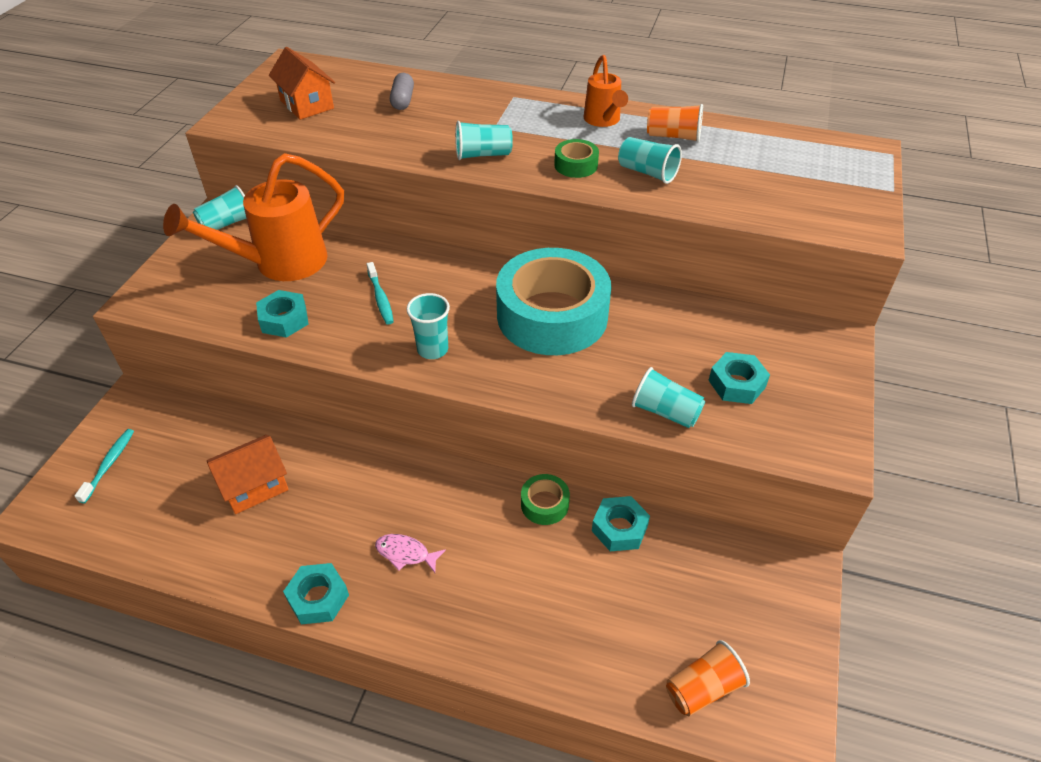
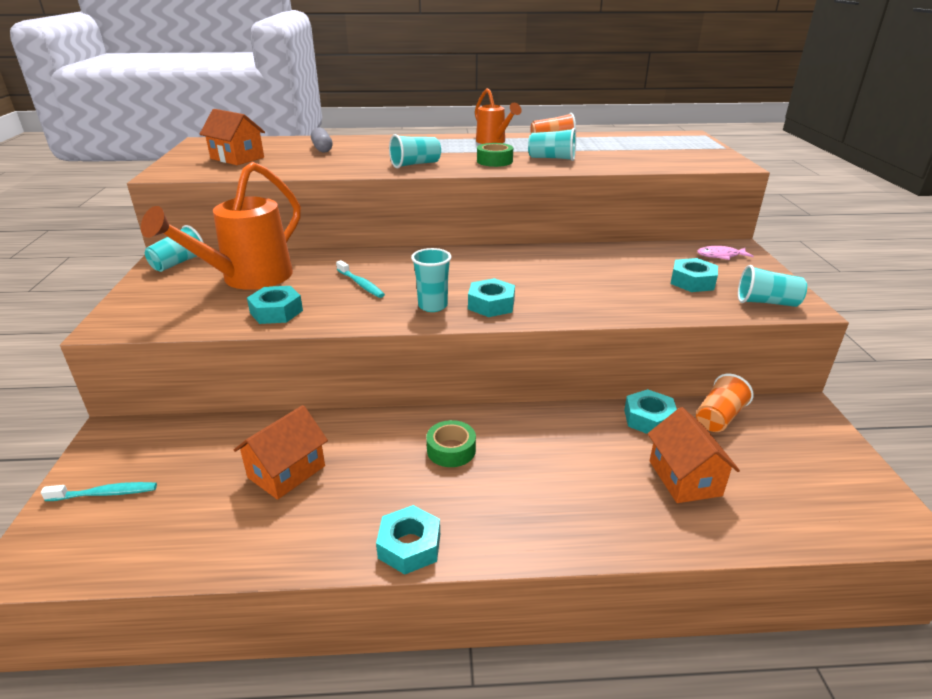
camera: 20 degrees left, 15 degrees down
(109, 464) = (105, 493): turquoise toothbrush -> turquoise toothbrush turned 90 degrees clockwise
(406, 553) = (475, 485): pink fish -> pink fish (720, 256)
(491, 363) = (491, 304): none -> turquoise nut
(544, 504) = (575, 418): green tape -> green tape (451, 450)
(552, 315) = (517, 270): turquoise tape -> none
(606, 610) = (684, 478): none -> orange house
(665, 412) = (656, 306): turquoise cup -> turquoise cup (766, 302)
(703, 688) = (808, 511): orange cup -> orange cup (719, 417)

